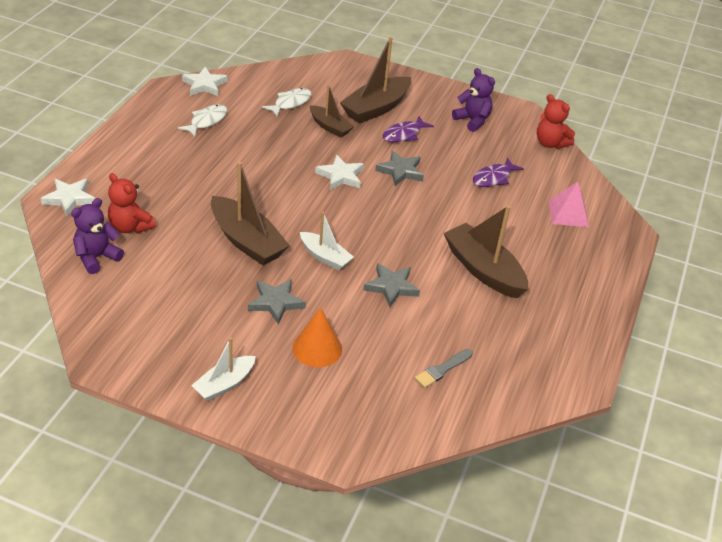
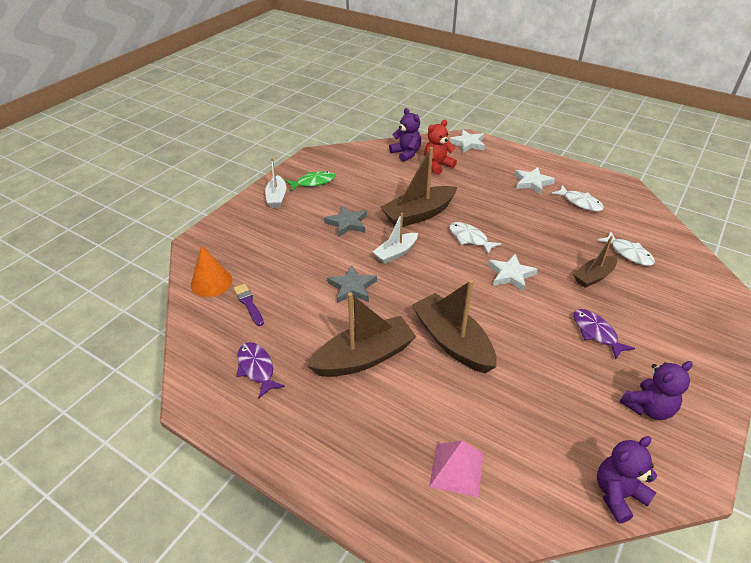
camera: 105 degrees right, 0 degrees up
(181, 349) = (313, 182): none -> green fish
(204, 85) = (639, 204): white star -> white star (532, 182)
(224, 384) = (276, 197): white boat -> white boat turned 150 degrees counterclockwise
(287, 201) = (470, 238): none -> white fish
(317, 348) = (295, 239): orange cone -> orange cone (211, 282)
(376, 108) = (643, 317): brown boat -> brown boat (452, 341)
(400, 171) = (525, 319): grey star -> none
(442, 369) = (248, 303): grey brush -> purple brush
(493, 178) = (523, 402): purple fish -> purple fish (257, 368)
(550, 143) = (618, 494): red teddy bear -> purple teddy bear

